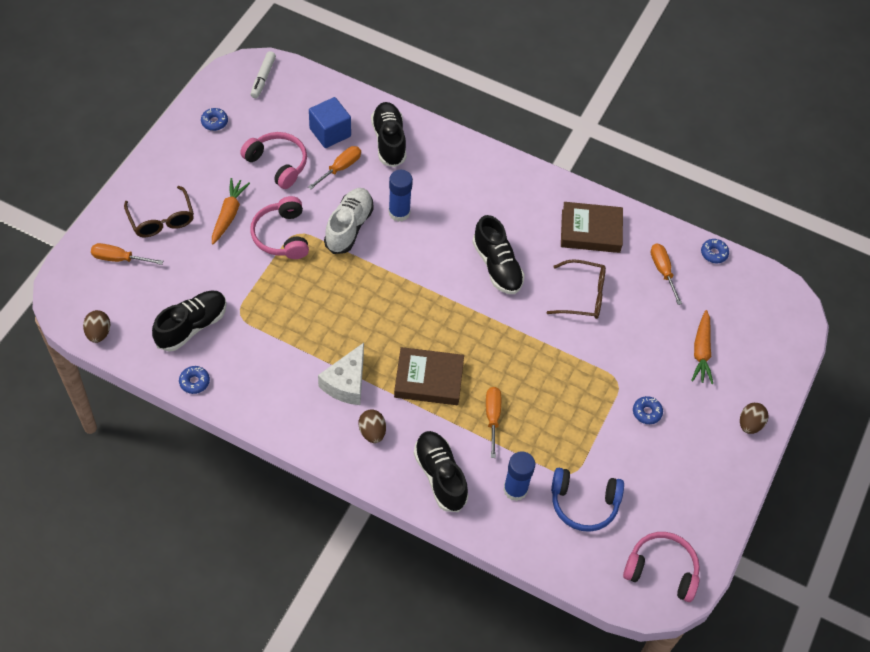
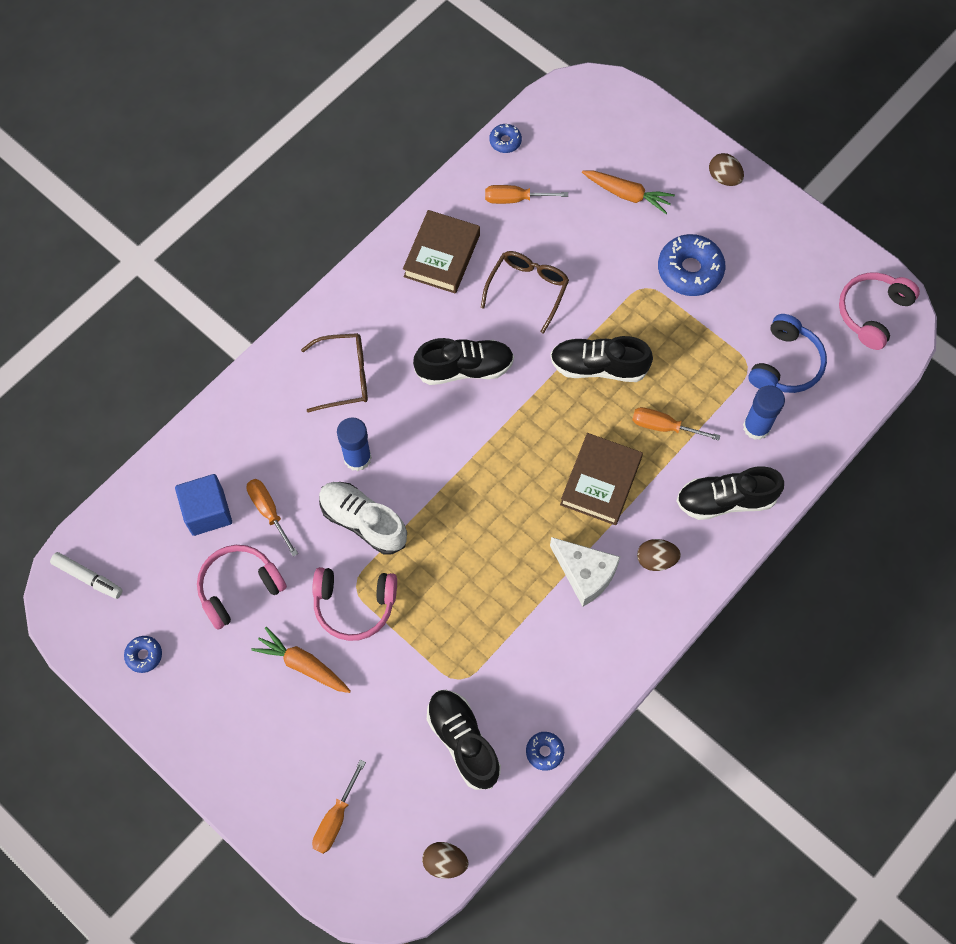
camera: 70 degrees left, 10 degrees up
(162, 220) = (288, 753): brown glasses -> brown glasses (345, 376)
(389, 141) = (243, 444): black shoe -> black shoe (598, 366)
(647, 412) = (690, 270): blue donut -> blue donut, size x1.98

